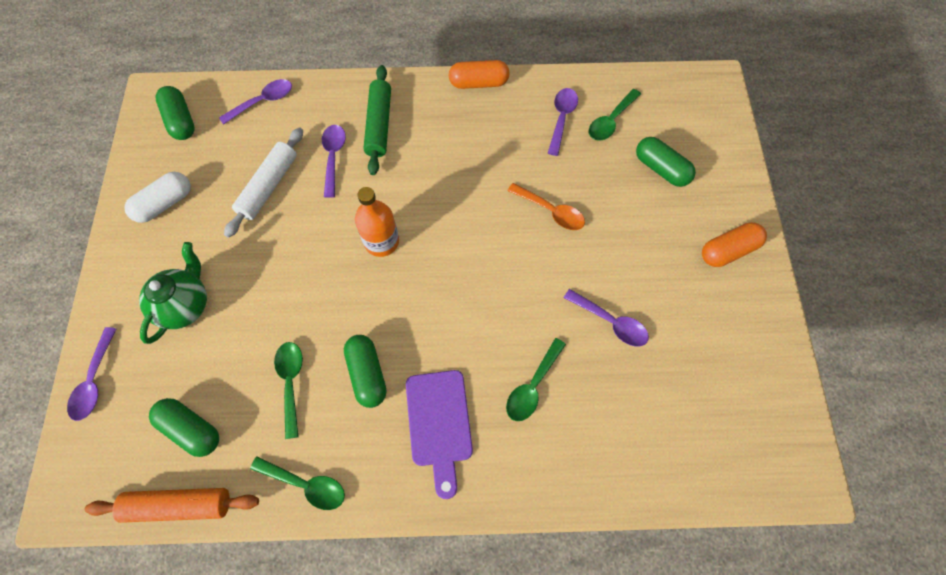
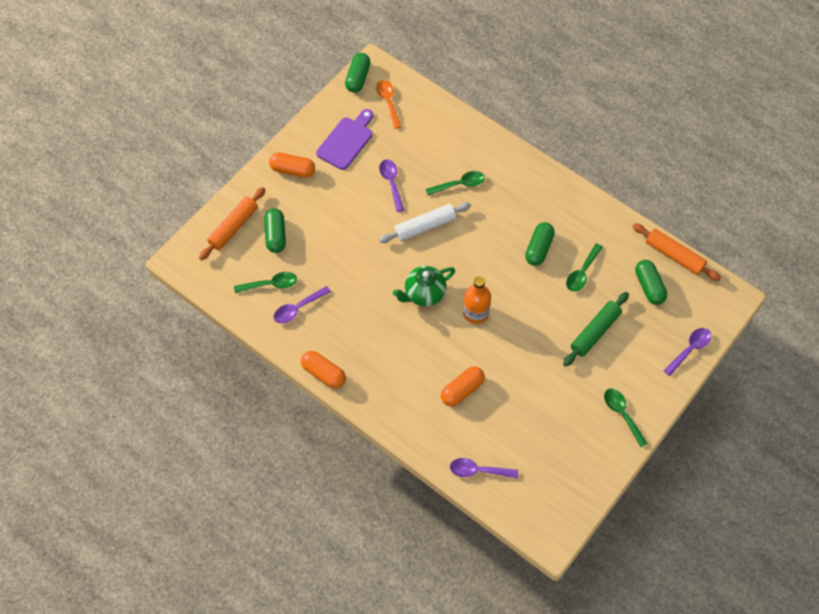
camera: 140 degrees left, 5 degrees down
(165, 204) = (592, 437): white capsule -> none
(181, 121) = (545, 498): green capsule -> green capsule (358, 78)
(186, 305) = (615, 357): green teapot -> green teapot (424, 294)
(269, 186) = (518, 400): white rolling pin -> white rolling pin (425, 226)
(306, 484) = (605, 221): green spoon -> green spoon (622, 414)
(333, 157) = (462, 390): purple spoon -> orange capsule
(379, 125) = (415, 392): green rolling pin -> green rolling pin (595, 332)
(439, 423) = (520, 201): purple cutting board -> purple cutting board (346, 141)
(551, 211) = (363, 258): orange spoon -> orange spoon (388, 102)
(708, 146) = (233, 227): none -> orange rolling pin

